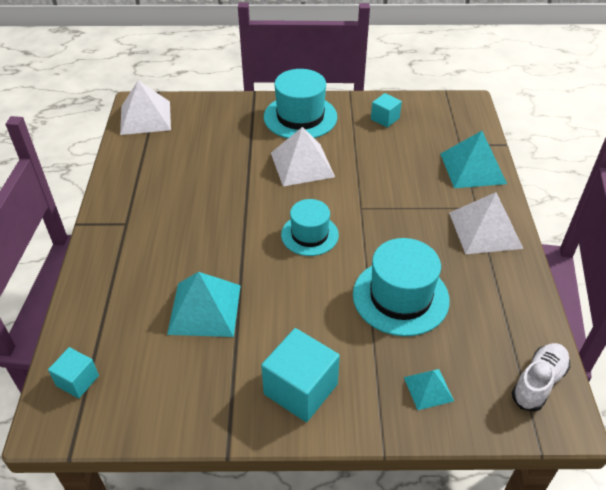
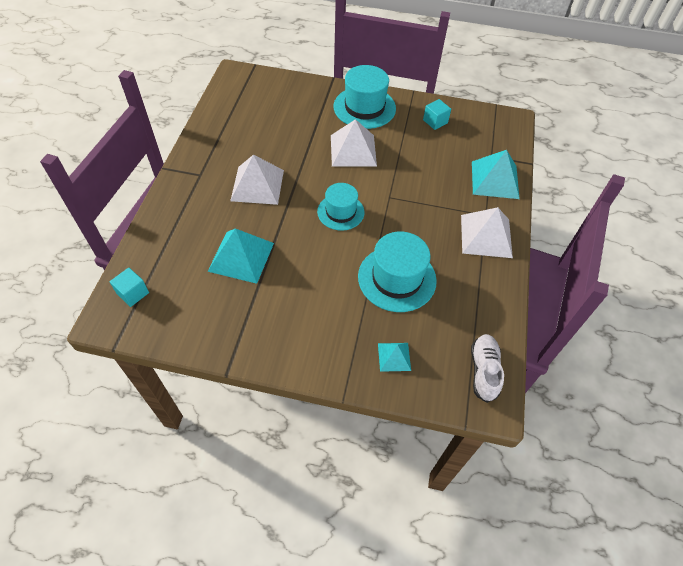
camera: 10 degrees right, 10 degrees up
(145, 117) = (239, 86): white pyramid -> white pyramid (257, 185)
(300, 389) = (295, 335): turquoise cube -> none
(538, 382) = (484, 371): white shoe -> white shoe turned 45 degrees counterclockwise

